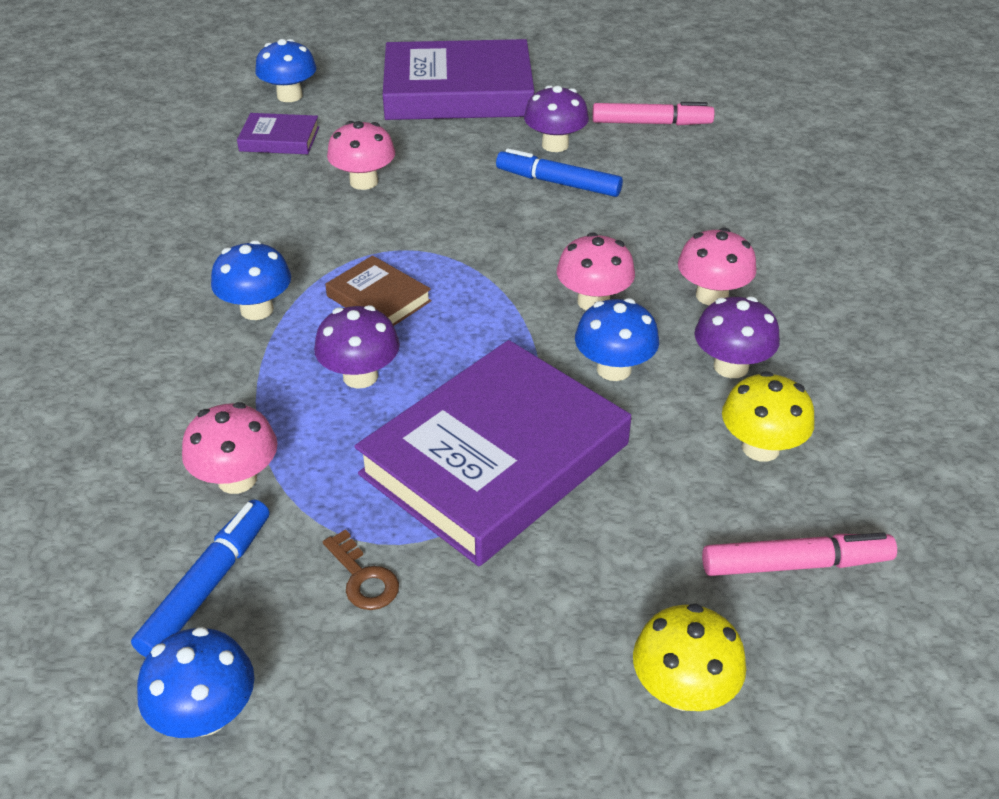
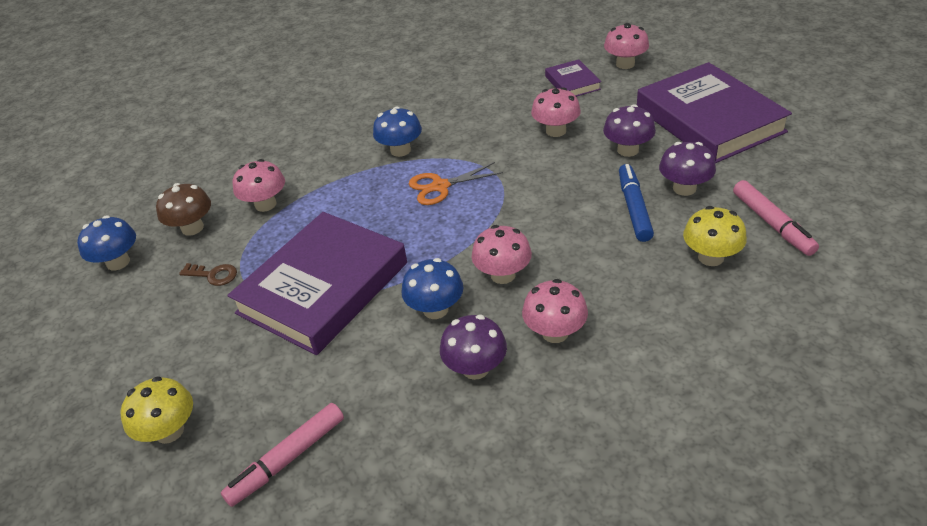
camera: 70 degrees right, 0 degrees up
(207, 586) = (192, 228): blue marker -> brown mushroom
(289, 96) = (625, 64): blue mushroom -> pink mushroom
(360, 376) = (366, 209): purple mushroom -> purple mushroom (628, 150)
(363, 578) = (213, 275): brown key -> brown key turned 105 degrees counterclockwise
(379, 298) = (440, 186): brown book -> orange scissors
(495, 459) = (323, 288): purple book -> purple book turned 75 degrees counterclockwise
(760, 448) = (394, 410): yellow mushroom -> yellow mushroom (711, 257)
(795, 564) = (287, 459): pink marker -> pink marker turned 75 degrees clockwise

